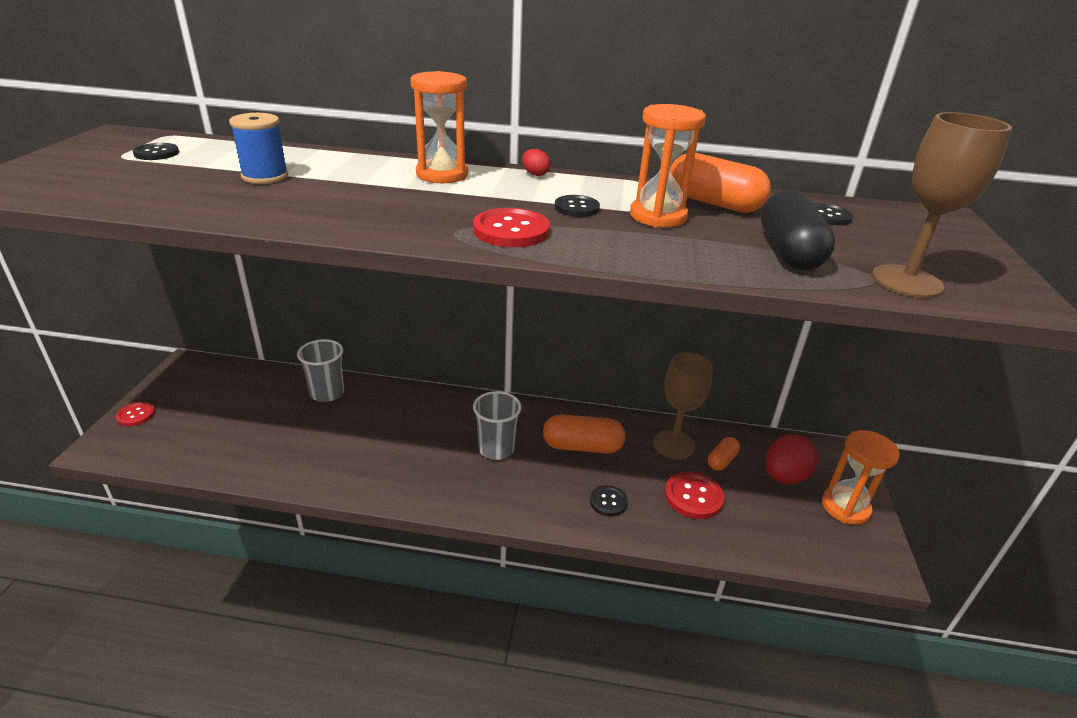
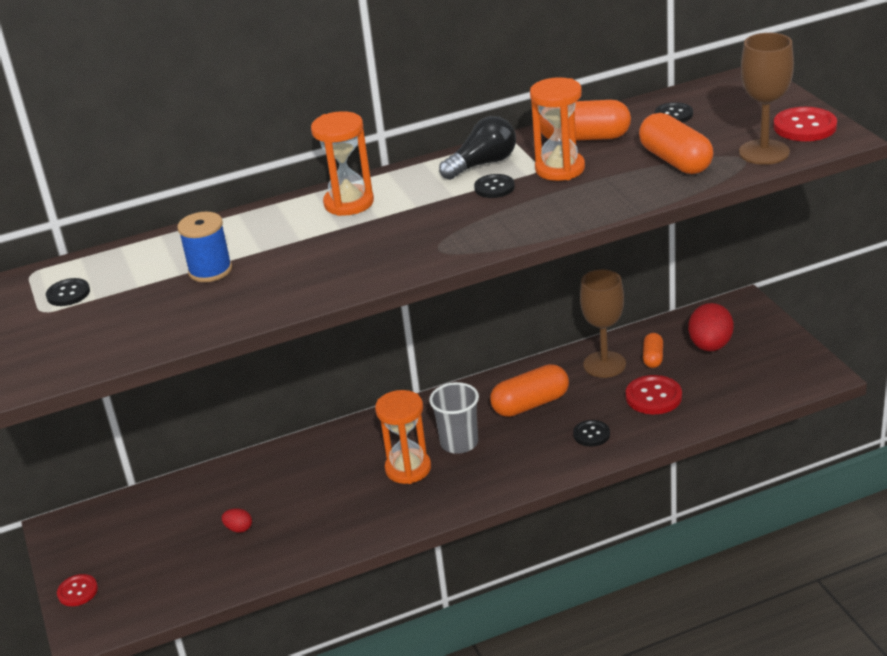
camera: 25 degrees left, 0 degrees up
(327, 393) = (245, 478): grey cup -> none
(511, 230) = (476, 229): red button -> red button (805, 126)
(535, 174) = (420, 169): red egg -> red egg (239, 528)
(592, 189) = (483, 164): none -> black light bulb
(788, 252) = (675, 161): black capsule -> orange capsule
(845, 507) = (770, 346): orange hourglass -> orange hourglass (408, 469)

